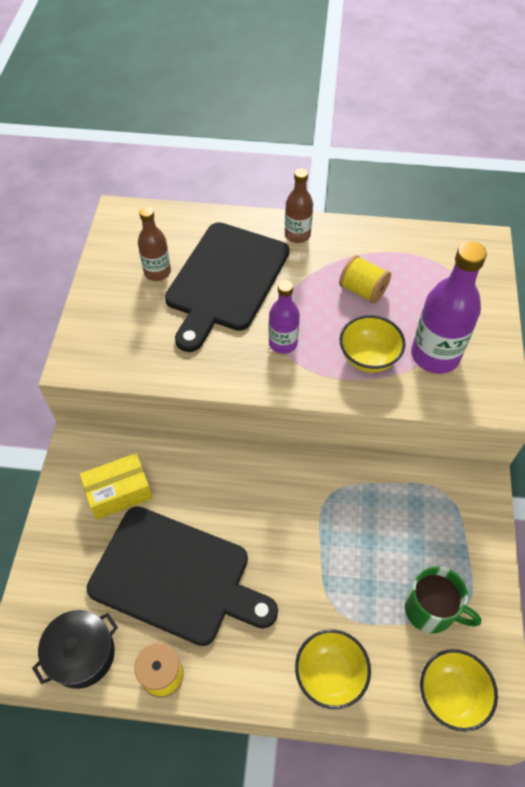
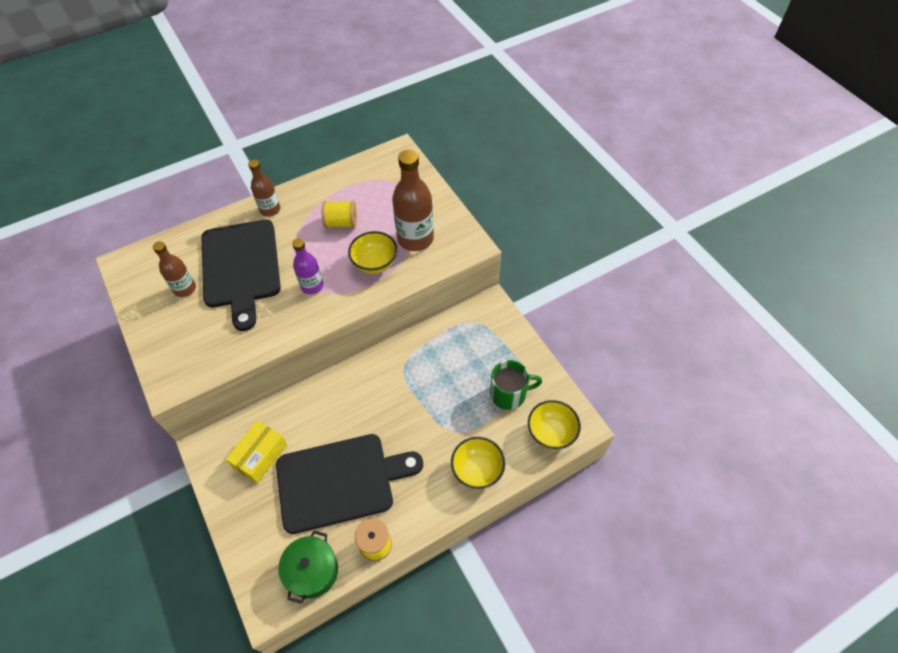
camera: 35 degrees left, 0 degrees up
(82, 654) = (312, 571): black pot -> green pot
(435, 355) = (415, 239): purple bottle -> brown bottle

